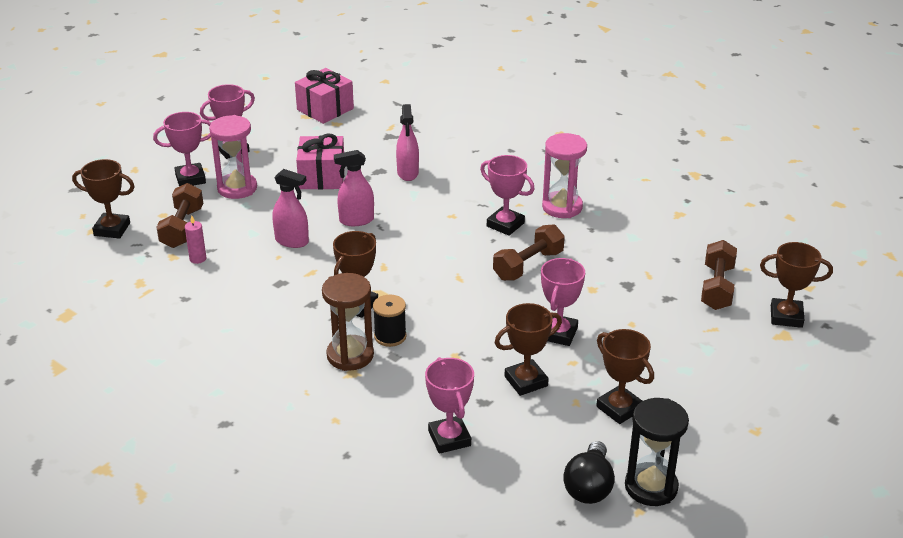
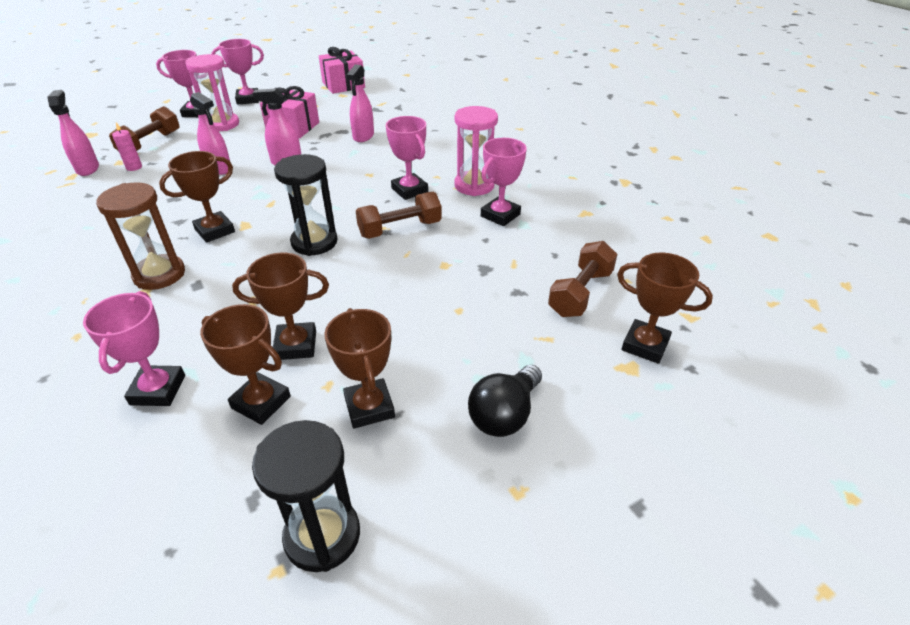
camera: 20 degrees right, 5 degrees up
(112, 229) = (101, 135): brown trophy -> brown trophy (261, 402)
(147, 271) = (87, 168): none -> pink spray bottle
(390, 336) = (213, 265): black spool -> none
(461, 295) = (314, 242): none -> black hourglass
(558, 333) = (373, 302): pink trophy -> pink trophy (500, 215)
(589, 487) = (247, 508): black light bulb -> black light bulb (504, 414)

